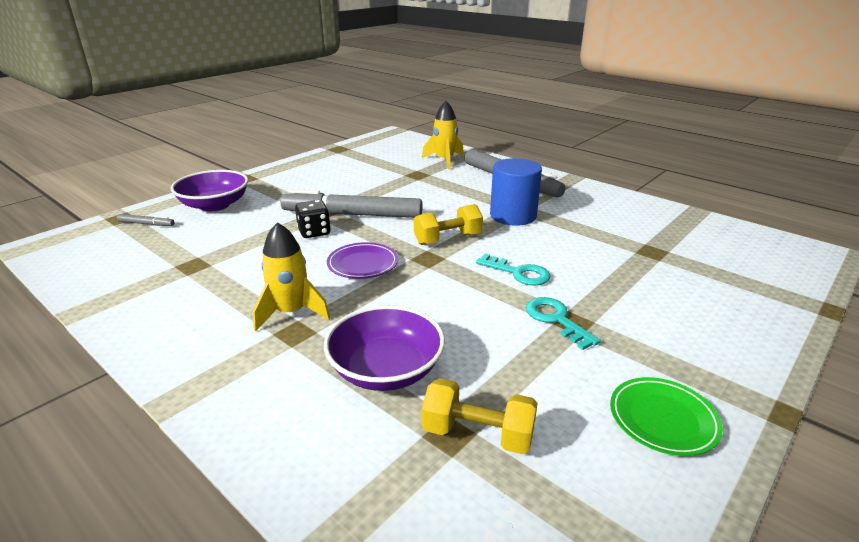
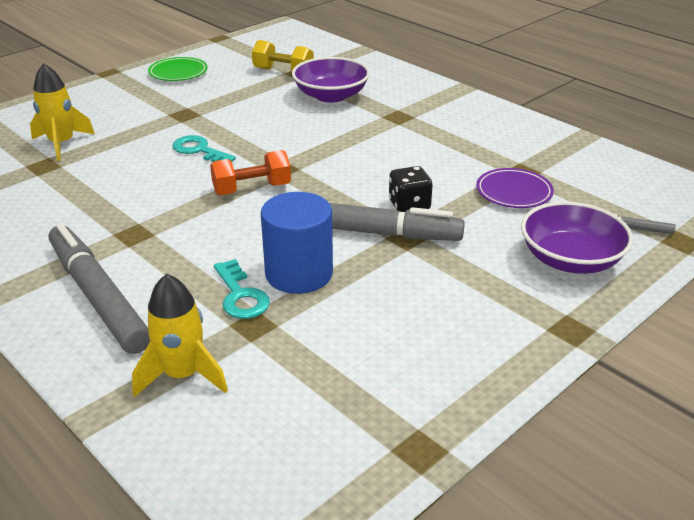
camera: 175 degrees left, 5 degrees up
(291, 313) = (406, 128): yellow rocket -> yellow rocket (62, 144)
(363, 264) = (348, 165): purple plate -> purple plate (514, 192)
(448, 239) = (252, 189): yellow dumbbell -> orange dumbbell
(513, 216) = (152, 219): blue cylinder -> blue cylinder (299, 274)
(556, 319) = (196, 116): turquoise key -> turquoise key (241, 296)

